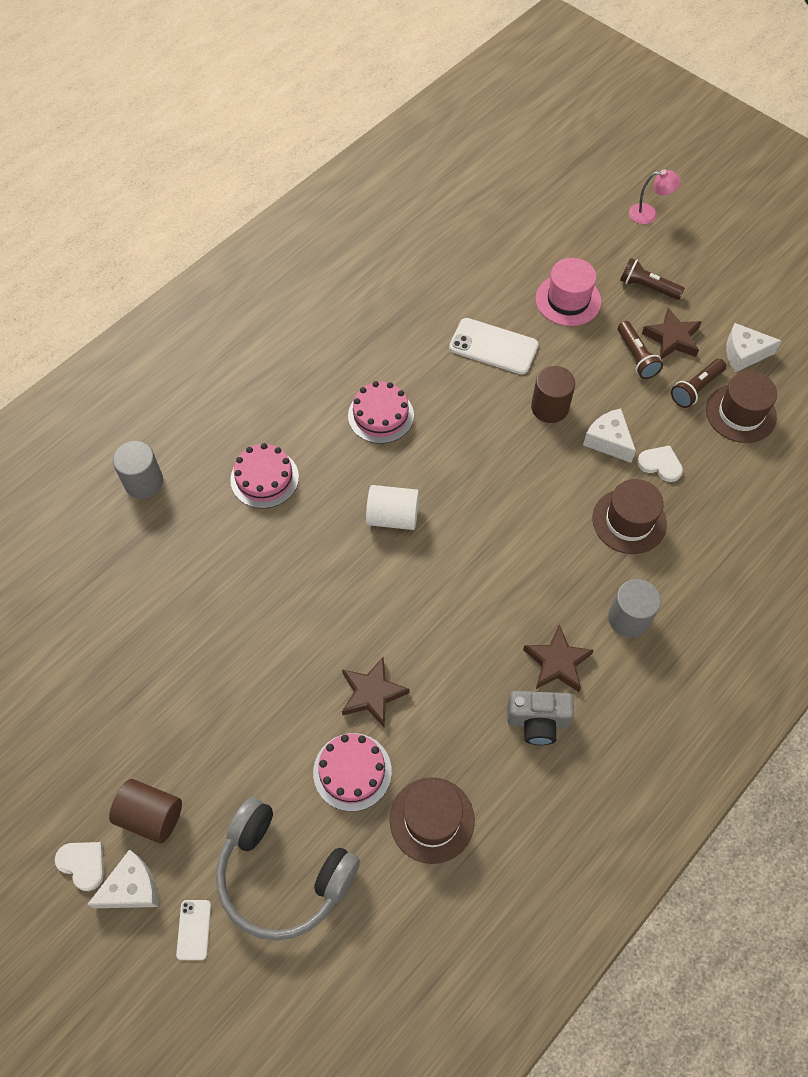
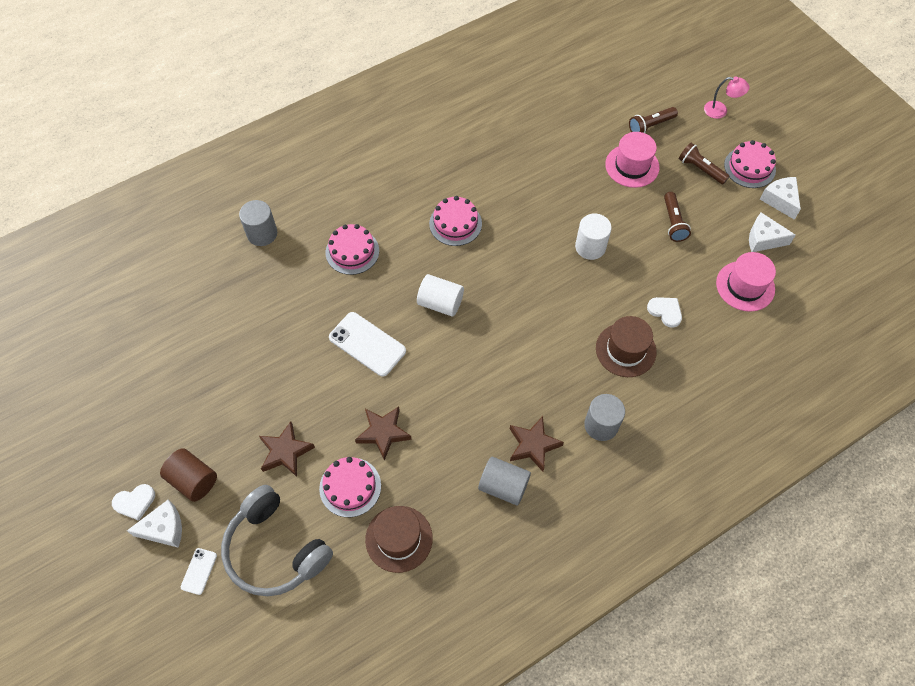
camera: 15 degrees right, 0 degrees up
(83, 864) = (135, 502): white heart -> white heart turned 105 degrees clockwise
(493, 346) = (560, 189): white phone -> white phone (367, 344)
(537, 721) = (503, 486): grey camera -> grey cylinder
(549, 407) = (590, 247): brown cylinder -> white cylinder
(608, 441) = (629, 283): white cheese -> white cheese (780, 200)
(672, 338) = (707, 214): brown star -> brown star (285, 451)
(696, 389) = (714, 258): brown flashlight -> brown flashlight (650, 126)
(702, 273) = (749, 167): none -> pink cake
(740, 413) = (745, 286): brown hat -> pink hat

